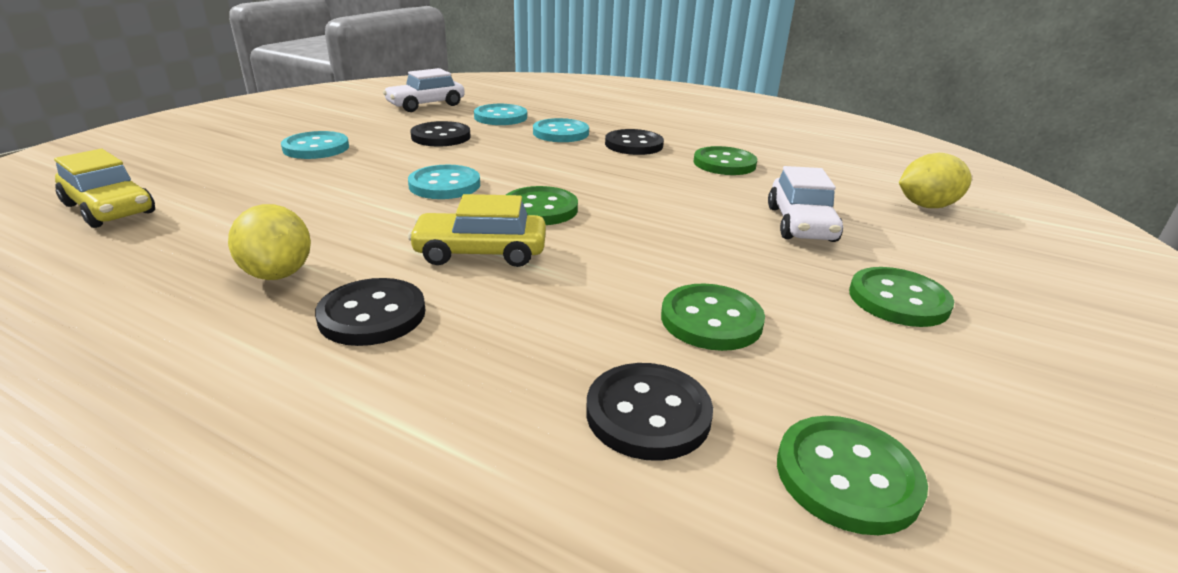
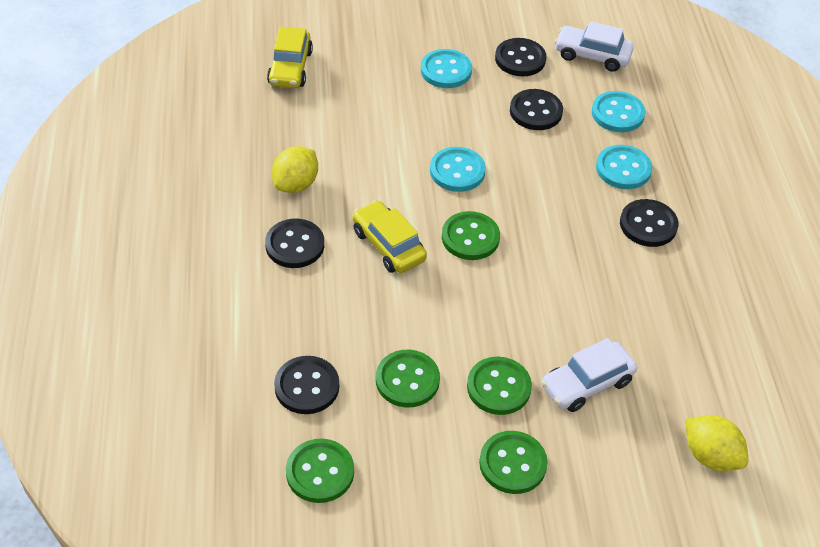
camera: 55 degrees right, 20 degrees up
(373, 123) = (520, 59): none -> black button
(724, 163) = (668, 298): green button -> green button (498, 387)

